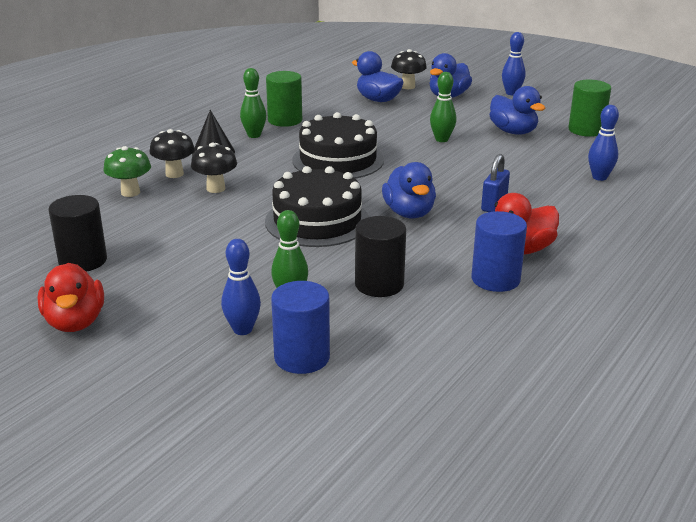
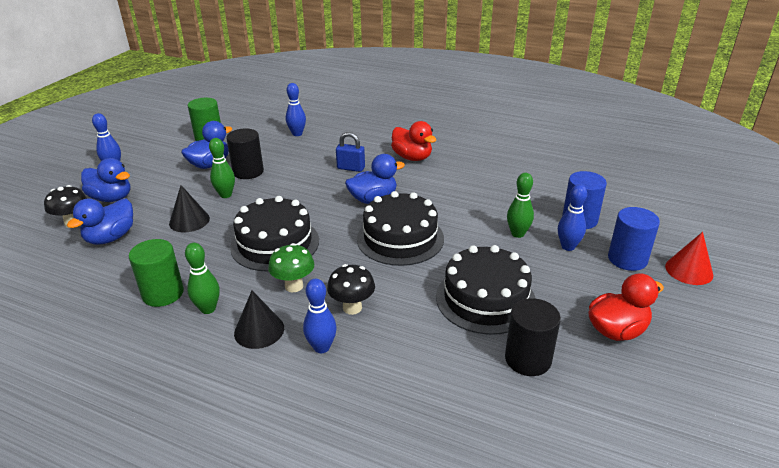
camera: 100 degrees left, 5 degrees up
(130, 192) = (376, 370): green mushroom -> green mushroom (294, 286)
(131, 421) = (689, 270): none -> red cone
(174, 174) = (321, 347): black mushroom -> blue bowling pin
(182, 254) = (485, 299): none -> black cake
(379, 284) = (481, 202): black cylinder -> black cylinder (248, 172)
(395, 126) = (189, 221): none -> black cone
(495, 279) = (453, 164): blue cylinder -> blue cylinder (627, 259)

